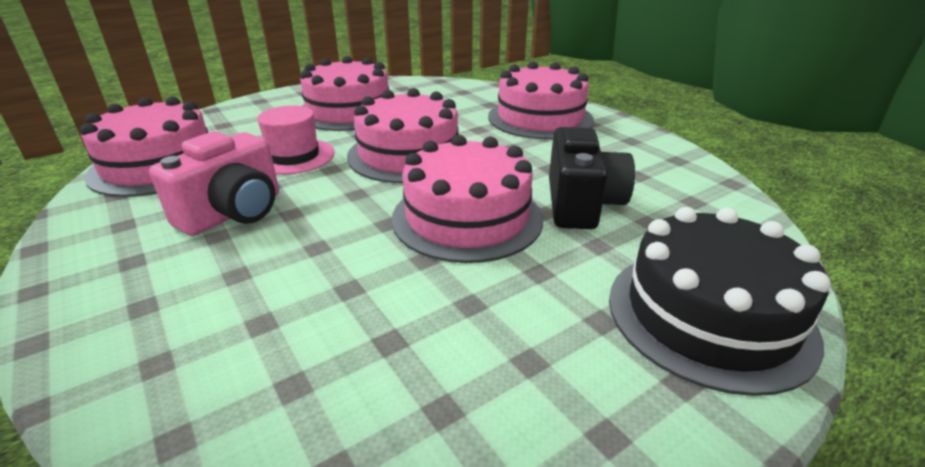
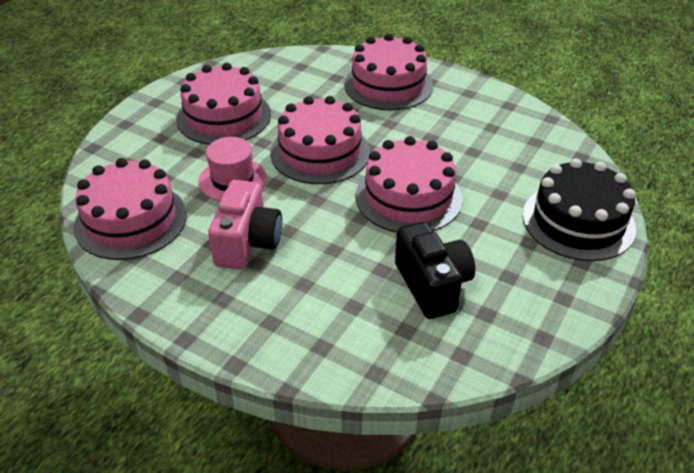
camera: 25 degrees left, 10 degrees up
(581, 204) = (471, 164): black camera -> black camera (432, 285)

